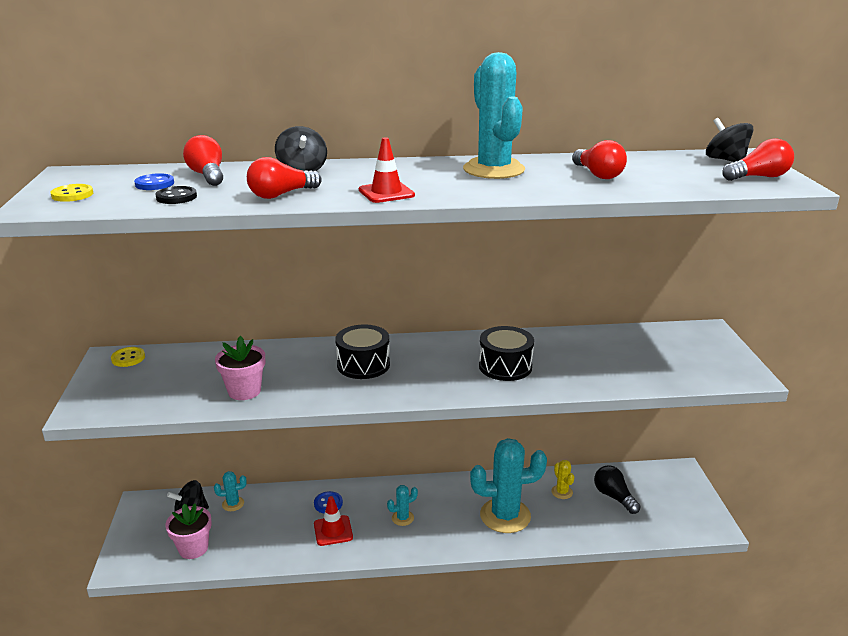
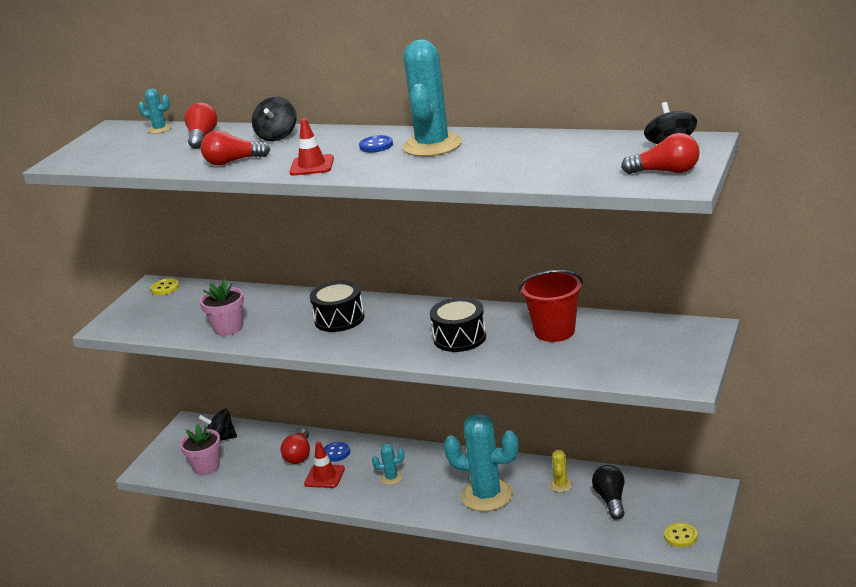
camera: 30 degrees right, 0 degrees up
(72, 195) = (95, 151): yellow button -> yellow button (680, 536)
(154, 184) = (157, 144): blue button -> blue button (376, 145)
(176, 197) = (159, 158): black button -> none
(233, 504) = (258, 438): turquoise cactus -> turquoise cactus (159, 129)
(586, 348) = (554, 331): none -> red bucket
(597, 174) = (516, 158): red light bulb -> red light bulb (299, 455)

